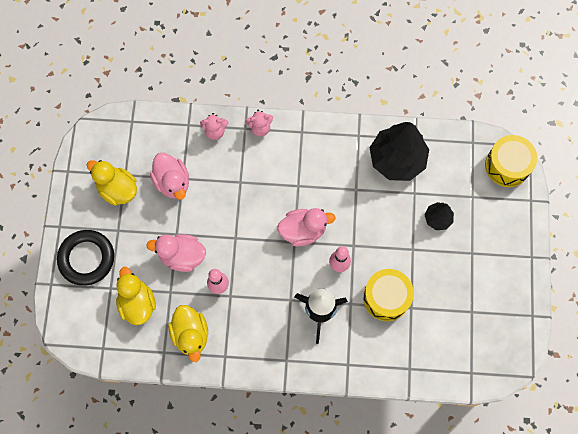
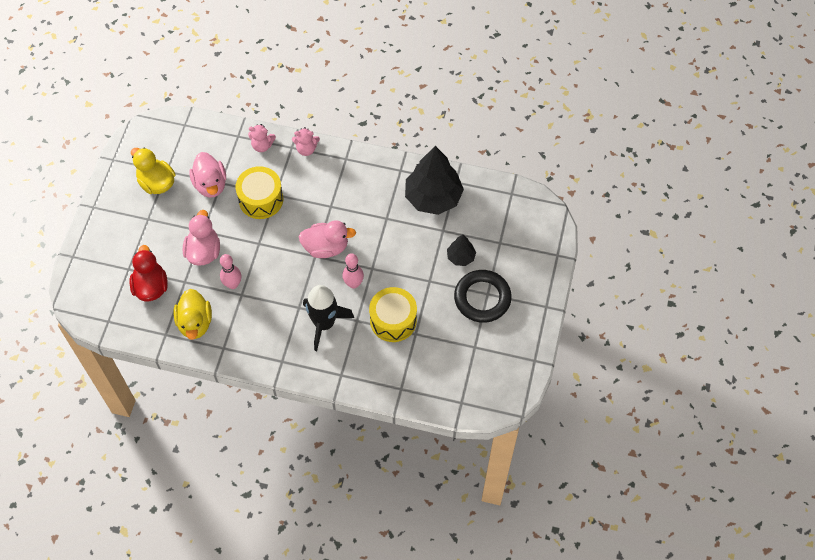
camera: 10 degrees right, 10 degrees down
(86, 258) = (112, 239): black ring -> black ring (482, 298)
(137, 303) = (151, 286): yellow duck -> red duck
(182, 256) = (203, 251): pink duck -> pink duck turned 75 degrees clockwise
(507, 166) = (541, 220): yellow drum -> yellow drum (261, 199)

